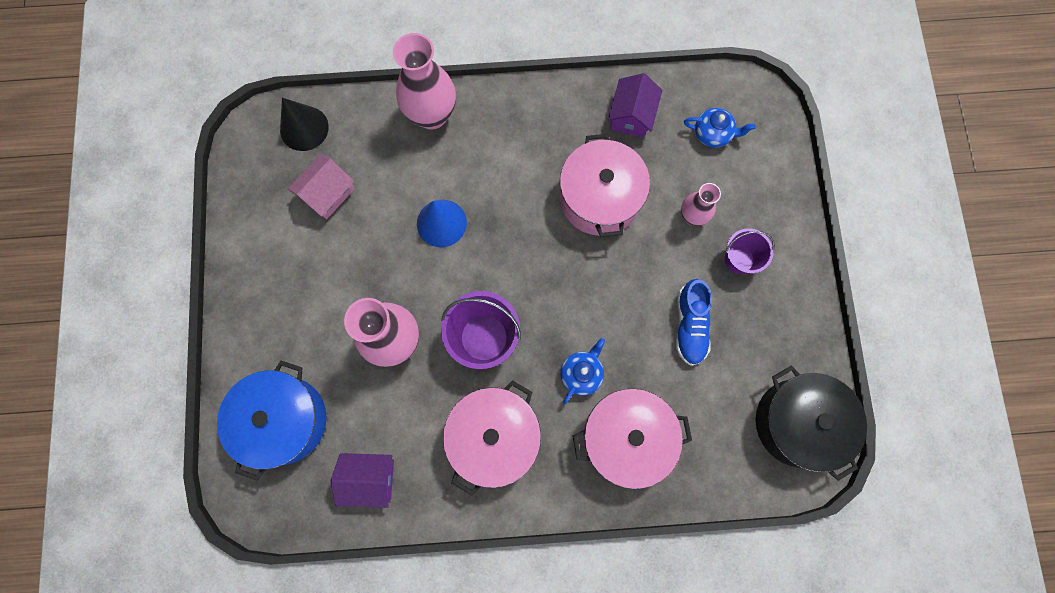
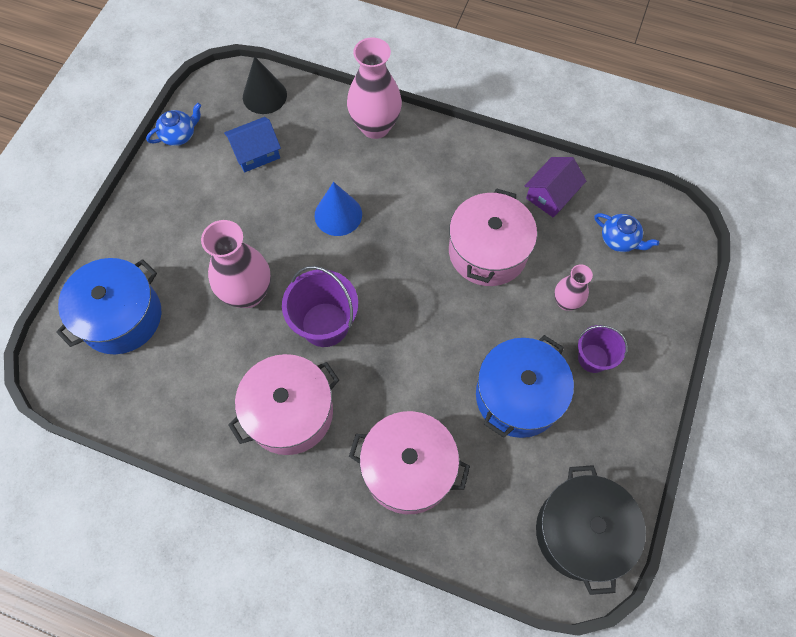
camera: 25 degrees right, 10 degrees down
(327, 193) = (256, 153): pink house -> blue house
(369, 478) = (164, 397): purple house -> none
(581, 373) = (396, 393): blue teapot -> blue teapot (179, 135)
(690, 325) = (518, 396): blue shoe -> blue pot

